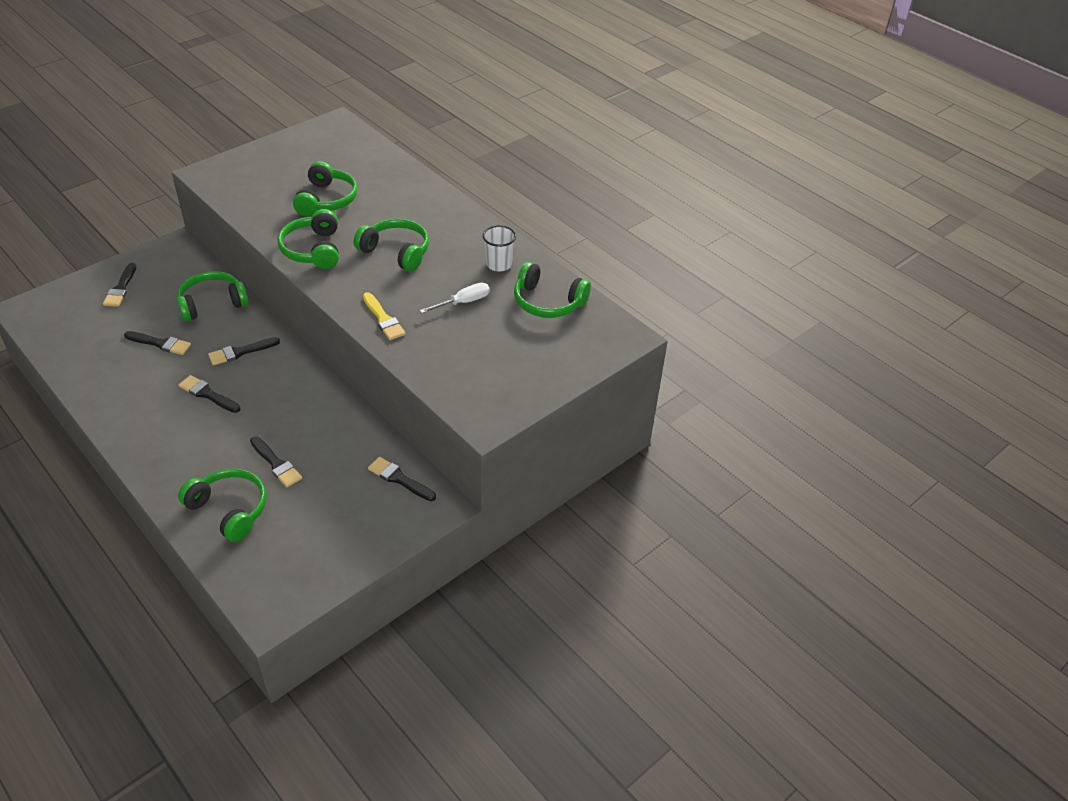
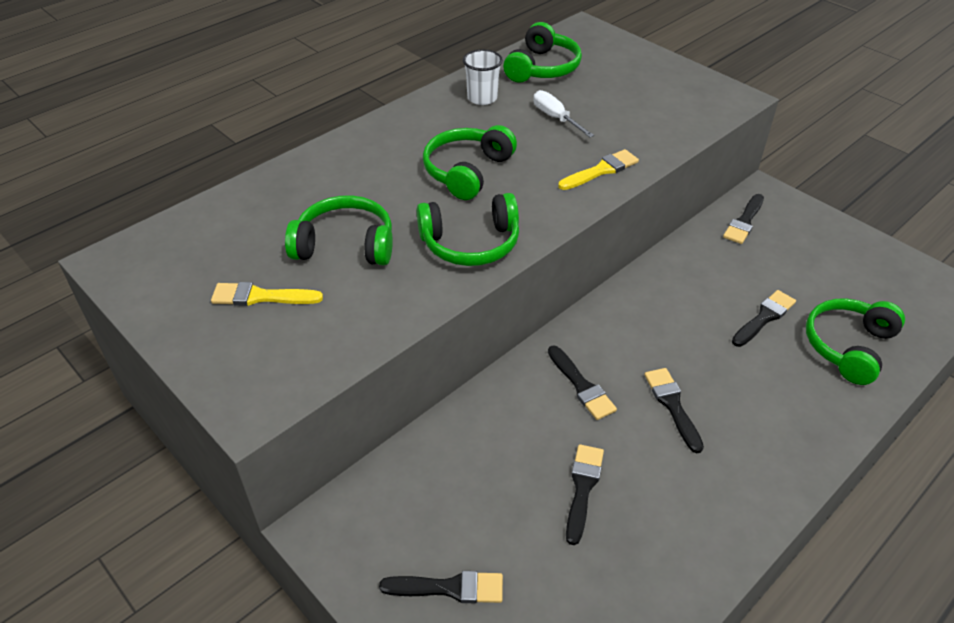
camera: 90 degrees left, 0 degrees up
(208, 394) = (672, 405): black brush -> black brush turned 135 degrees clockwise
(212, 303) = (479, 441): green headphones -> none
(288, 172) = (261, 296): none -> yellow brush

